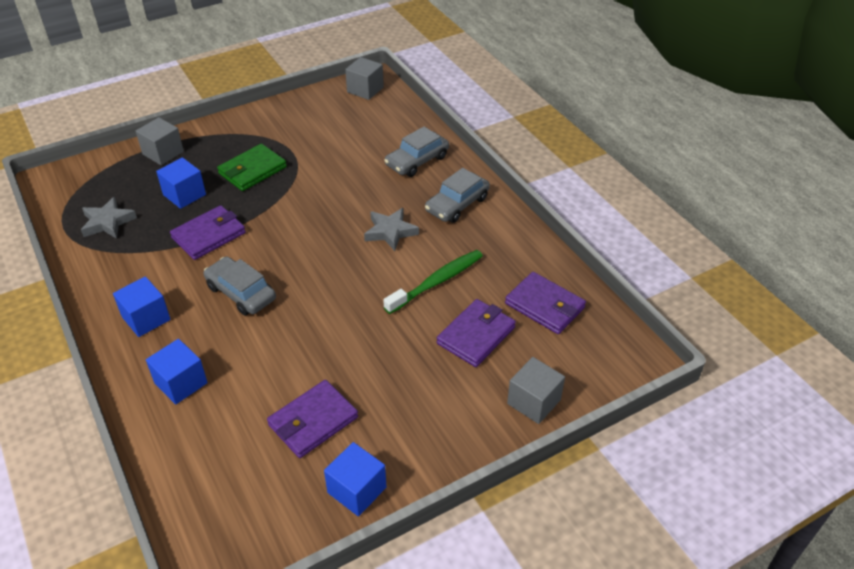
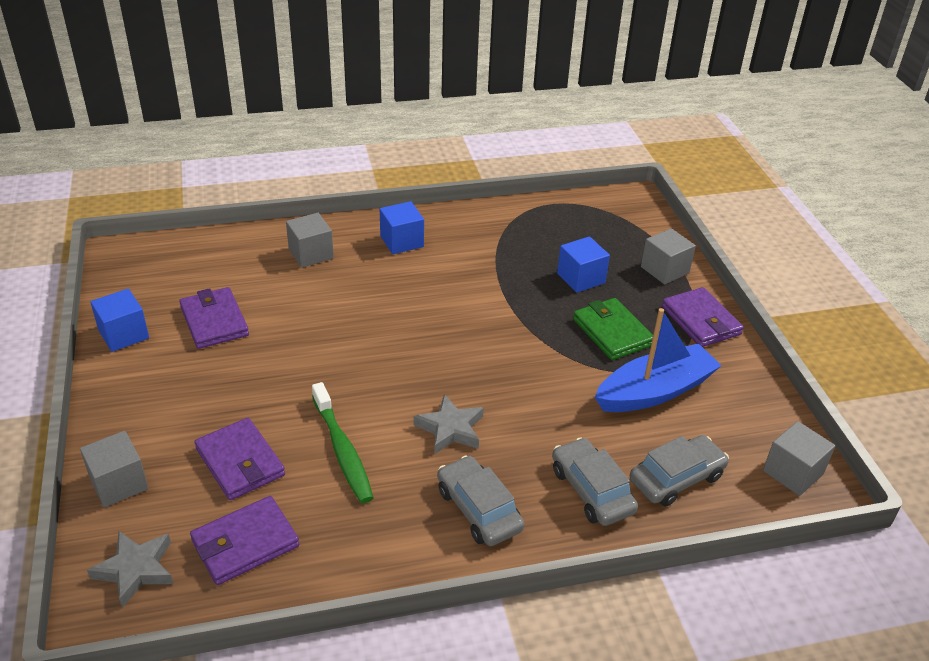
camera: 105 degrees right, 5 degrees down
(107, 222) = (551, 228): grey star -> grey star (135, 570)
(181, 383) = (311, 254): blue cube -> grey cube
(209, 235) = (504, 288): purple wallet -> purple wallet (700, 321)
(241, 293) = (405, 299): grey car -> grey car (676, 478)
(312, 145) = (655, 391): none -> blue boat

